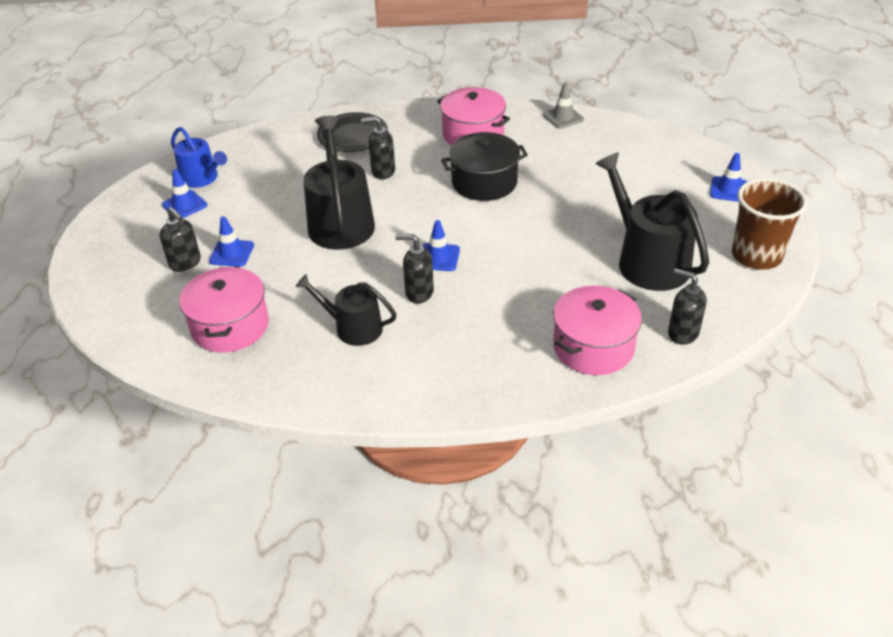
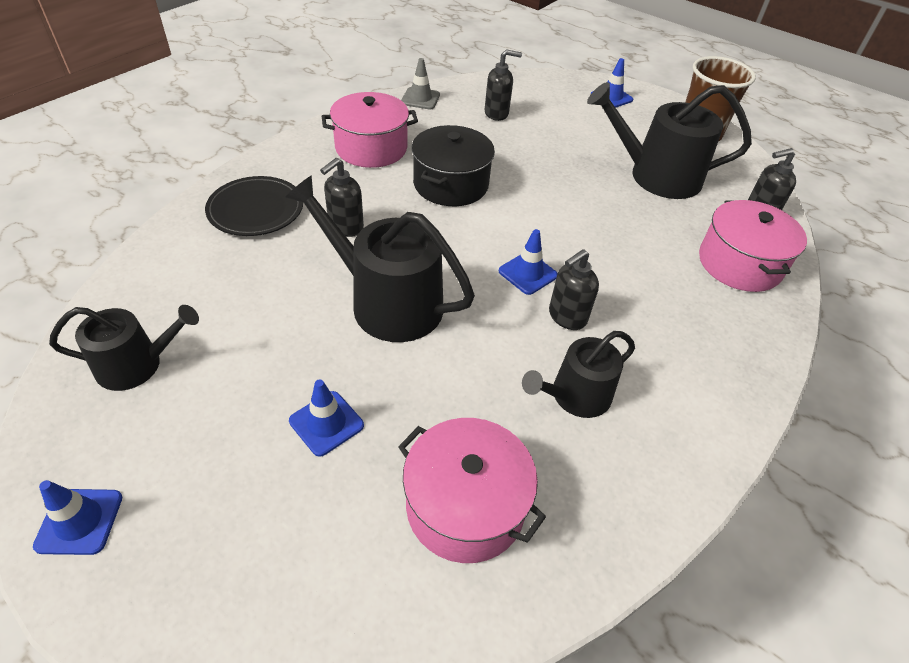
camera: 55 degrees left, 5 degrees up
(184, 205) = (166, 413): blue traffic cone -> blue traffic cone (79, 521)
(185, 263) = (288, 481): black soap dispenser -> black soap dispenser (496, 113)
(202, 178) = (137, 365): blue watering can -> black watering can

